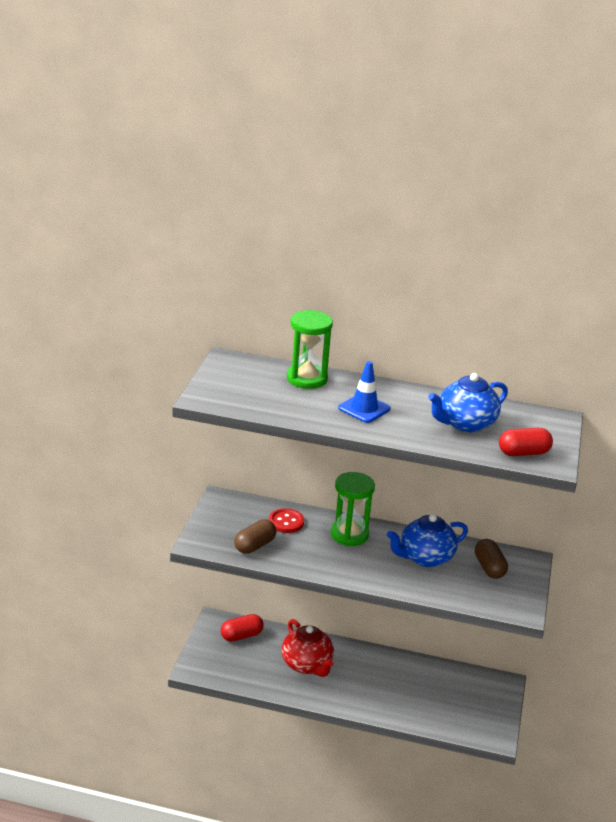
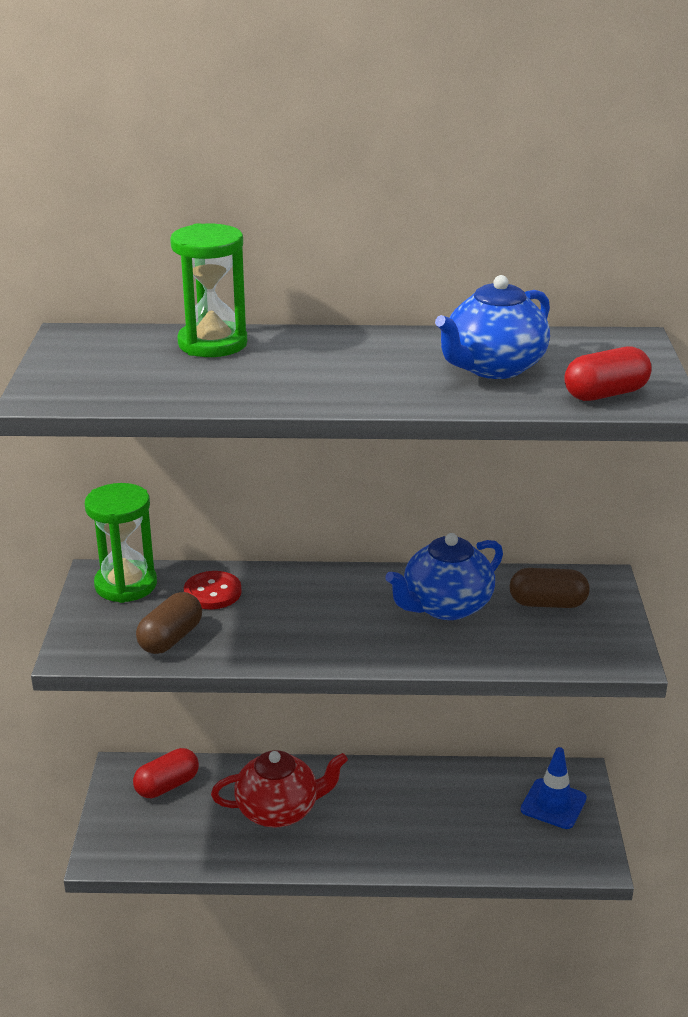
camera: 10 degrees left, 0 degrees up
(307, 665) = (279, 810): red teapot -> red teapot turned 60 degrees counterclockwise
(349, 534) = (317, 593): green hourglass -> green hourglass (126, 585)
(364, 408) = (321, 371): blue traffic cone -> blue traffic cone (553, 804)
(489, 568) = (547, 603): brown capsule -> brown capsule turned 60 degrees counterclockwise

